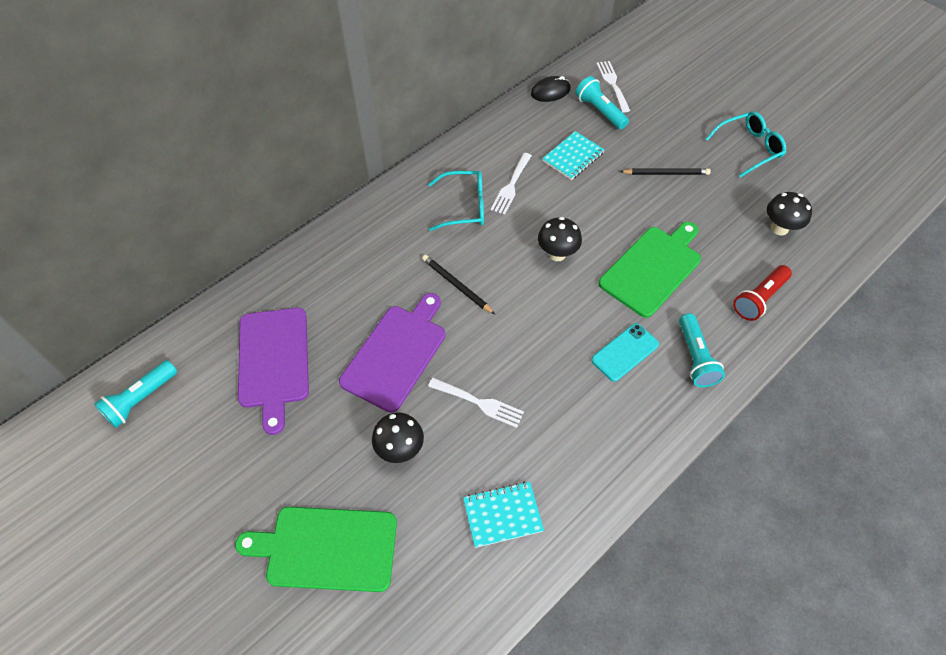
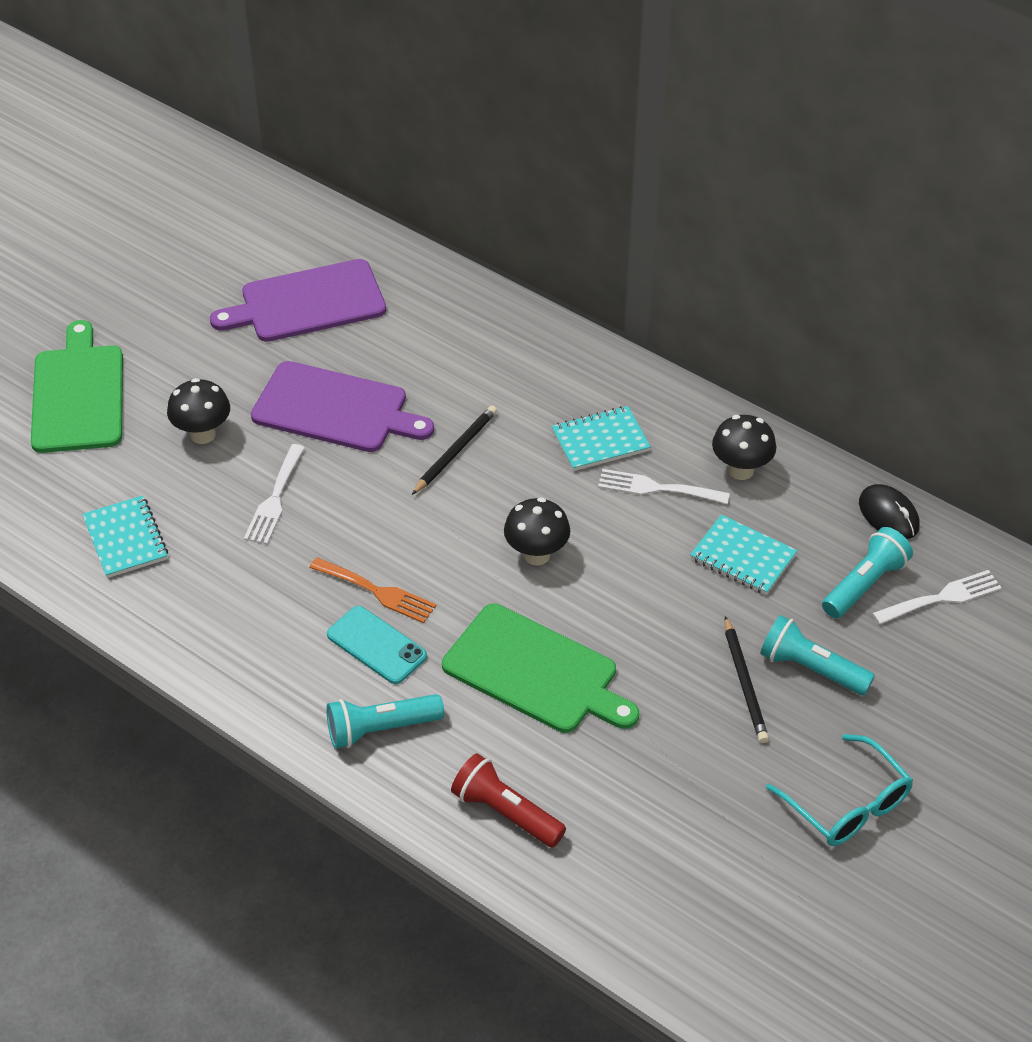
camera: 80 degrees right, 10 degrees down
(140, 399) = (242, 210): turquoise flashlight -> turquoise flashlight (811, 669)
(464, 207) = (600, 441): turquoise glasses -> turquoise notebook
(577, 346) = (377, 592): none -> orange fork
(779, 228) = (663, 846): black mushroom -> black mushroom (741, 470)

